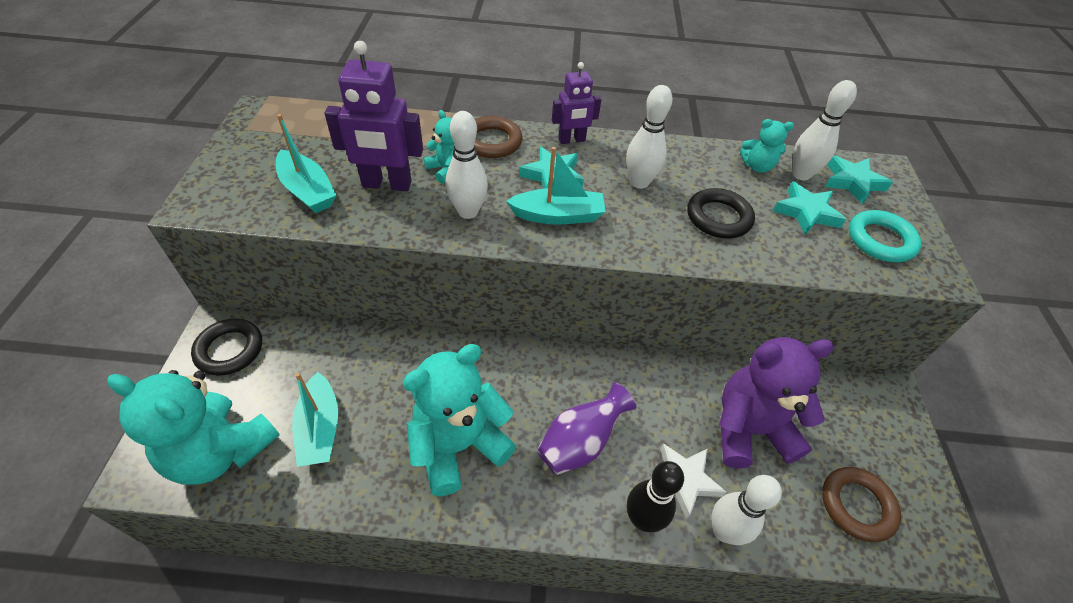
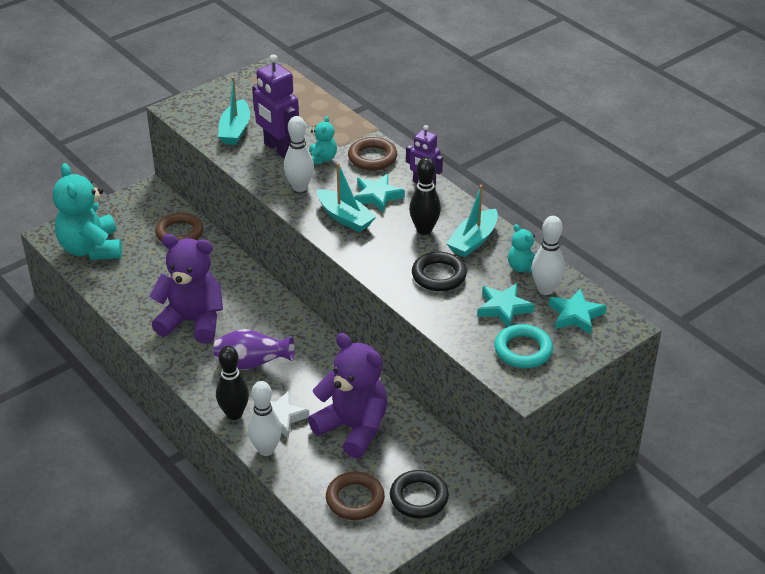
camera: 50 degrees right, 10 degrees down
(229, 350) = (143, 206): black ring -> black ring (419, 497)
(313, 352) = (179, 233): none -> brown ring
(320, 428) = (141, 269): turquoise boat -> turquoise boat (473, 241)
(459, 446) = (192, 321): turquoise teddy bear -> purple teddy bear
(639, 182) = (424, 230): white bowling pin -> black bowling pin

